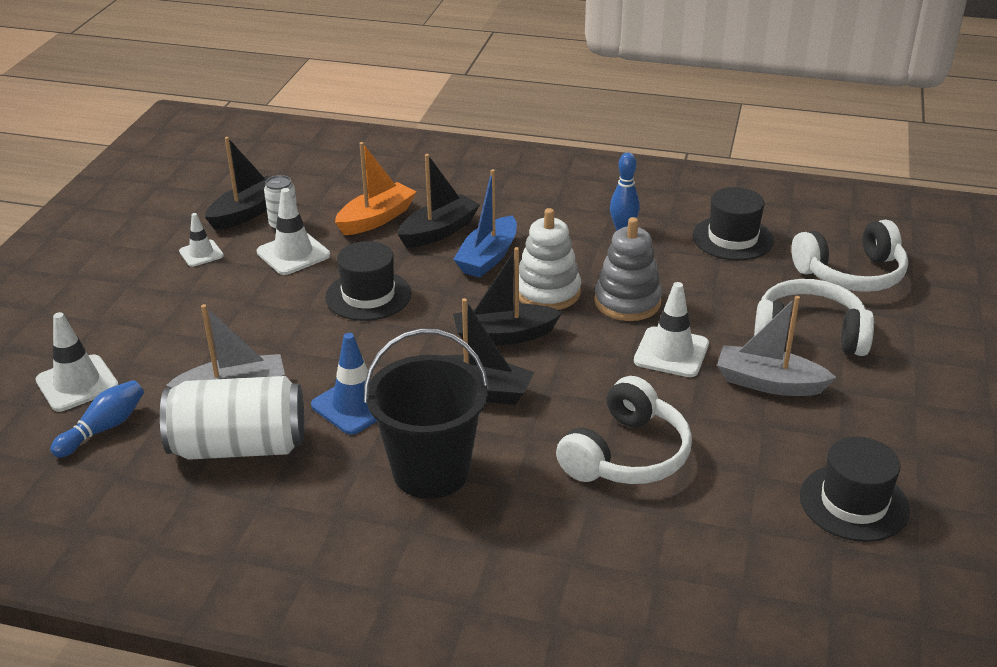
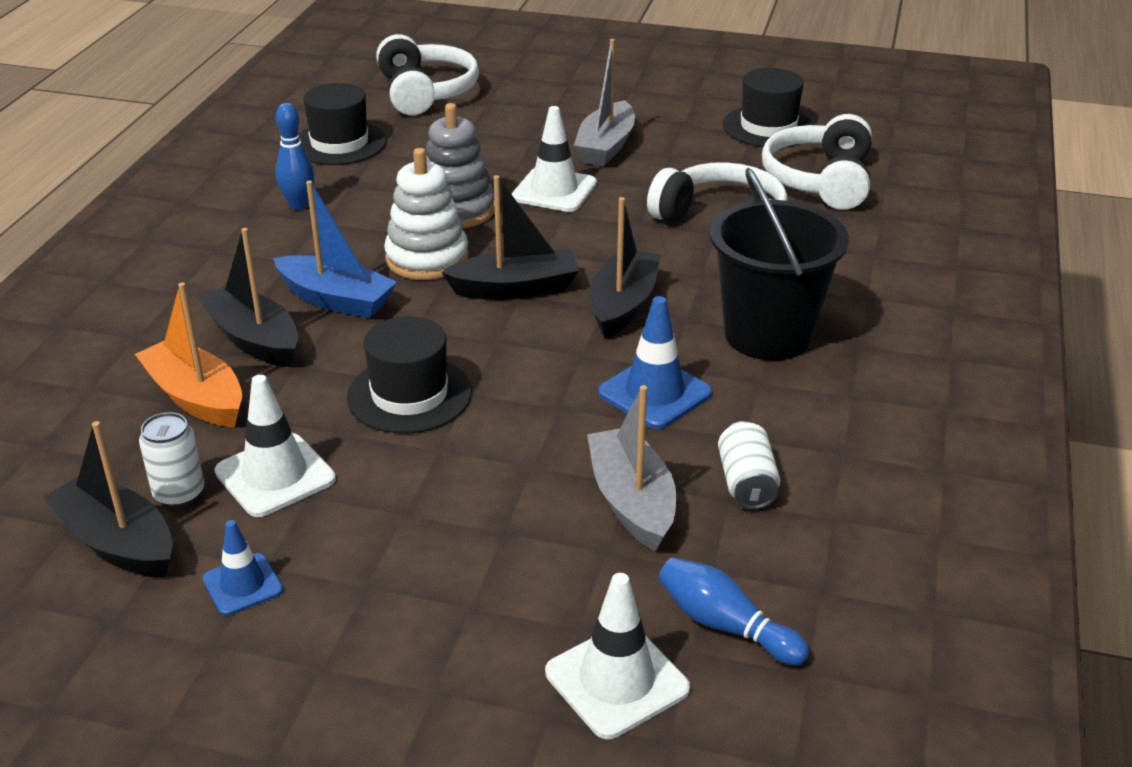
camera: 90 degrees left, 0 degrees up
(201, 253) = (243, 585): white traffic cone -> blue traffic cone
(239, 446) = (746, 483): white can -> white can, size x0.49
(504, 336) = (515, 289): black boat -> black boat turned 90 degrees counterclockwise
(809, 334) = (527, 121): white headphones -> white headphones (820, 180)

